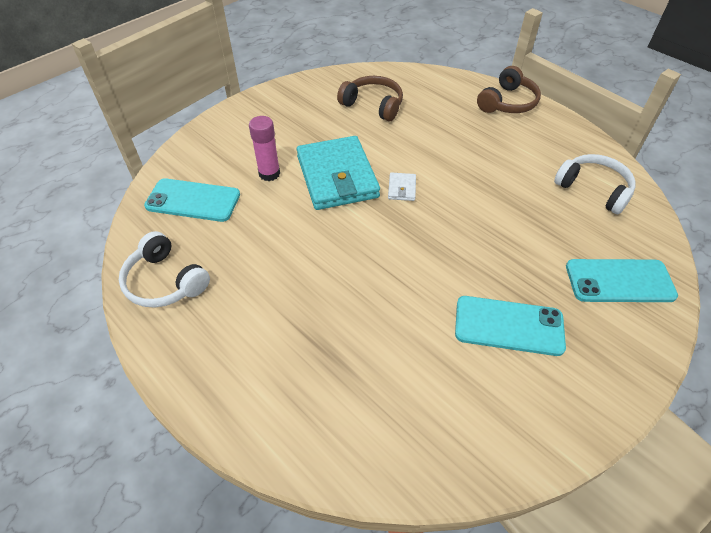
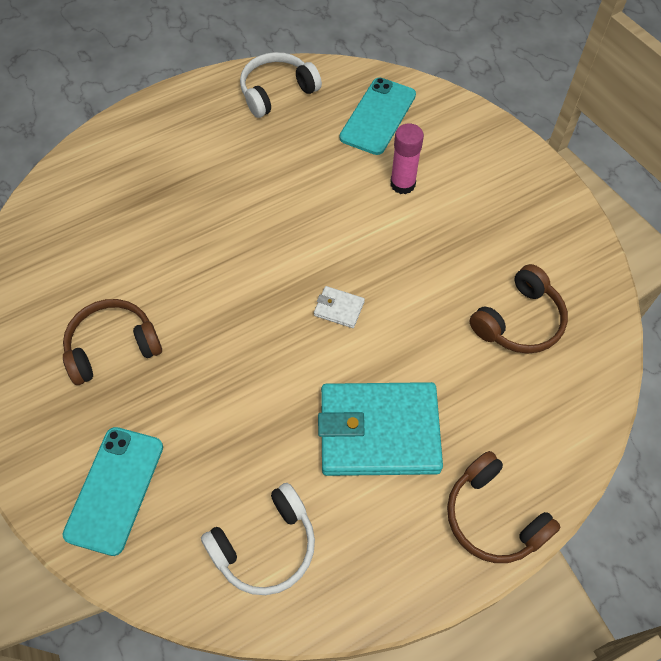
camera: 105 degrees right, 10 degrees up
(337, 177) = (379, 247): turquoise wallet -> turquoise wallet (379, 432)
(509, 326) = (113, 347): turquoise phone -> brown headphones

